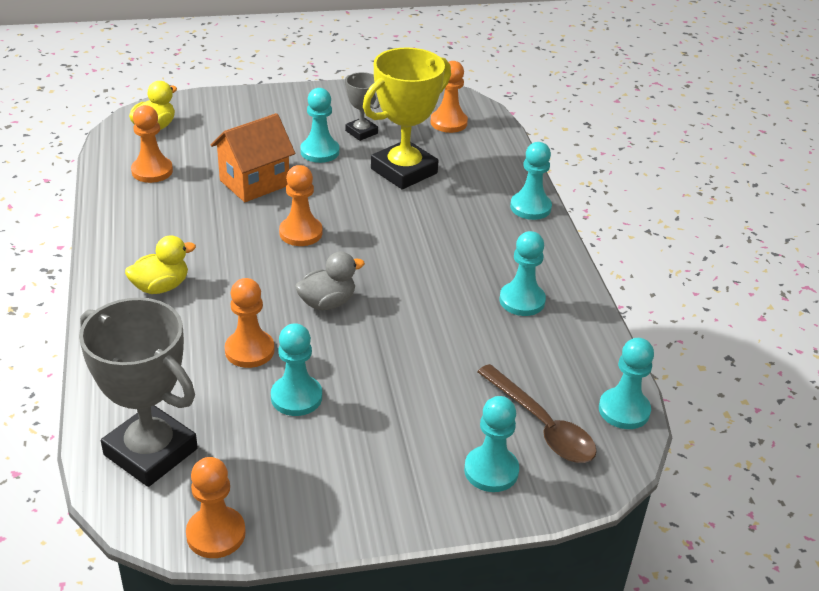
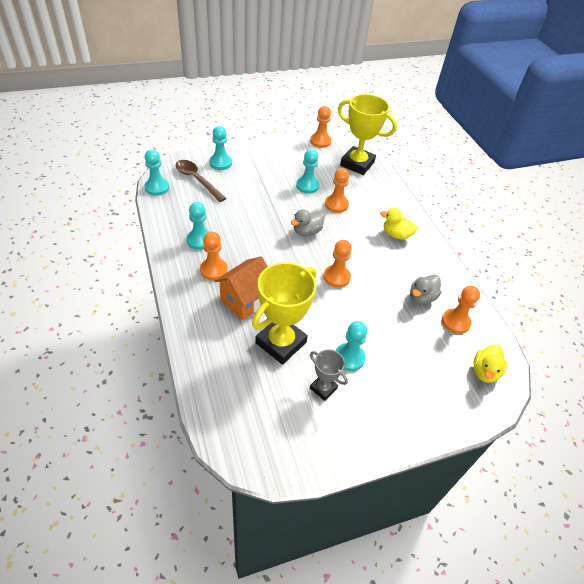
camera: 170 degrees right, 10 degrees up
(150, 452) = (357, 164): grey trophy -> yellow trophy
(161, 287) = (396, 235): yellow duck -> yellow duck turned 60 degrees clockwise
(181, 199) = (421, 298): none -> grey duck
(254, 183) = (383, 318): orange house -> orange house (245, 300)
(448, 122) = (249, 413): orange pawn -> orange pawn (214, 270)
(530, 207) = (186, 314): turquoise pawn -> none

